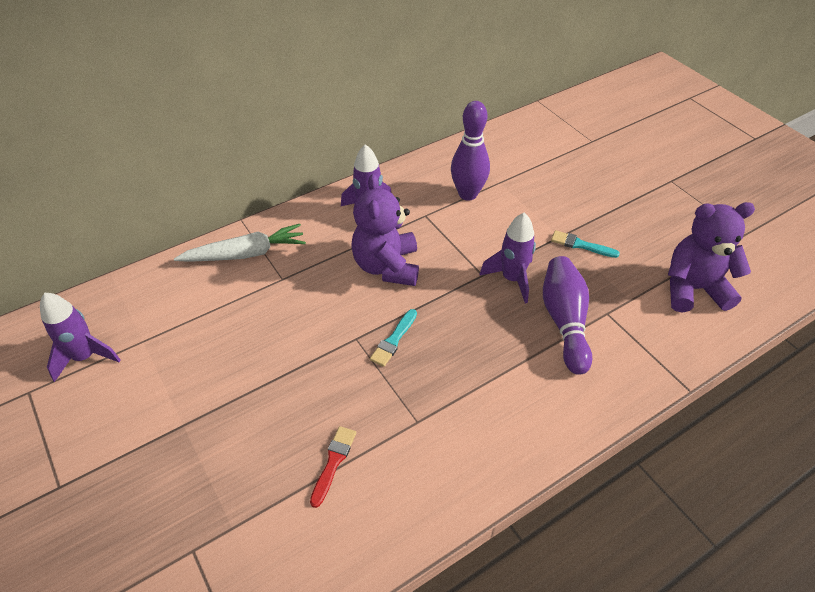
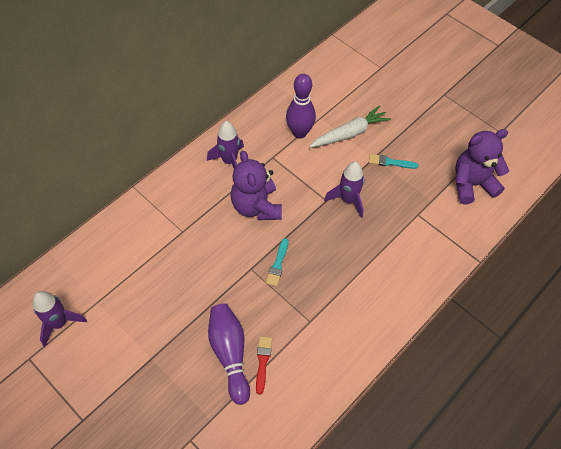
camera: 15 degrees left, 10 degrees up
(245, 254) = (147, 216): white carrot -> white carrot (349, 133)
(564, 321) = (390, 227): purple bowling pin -> purple bowling pin (230, 354)

